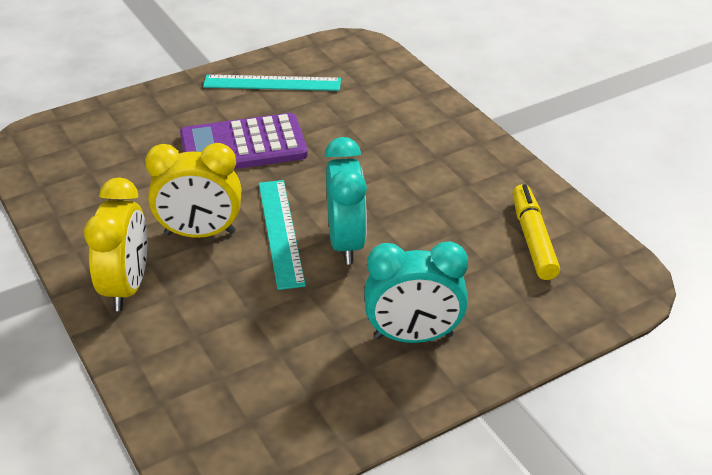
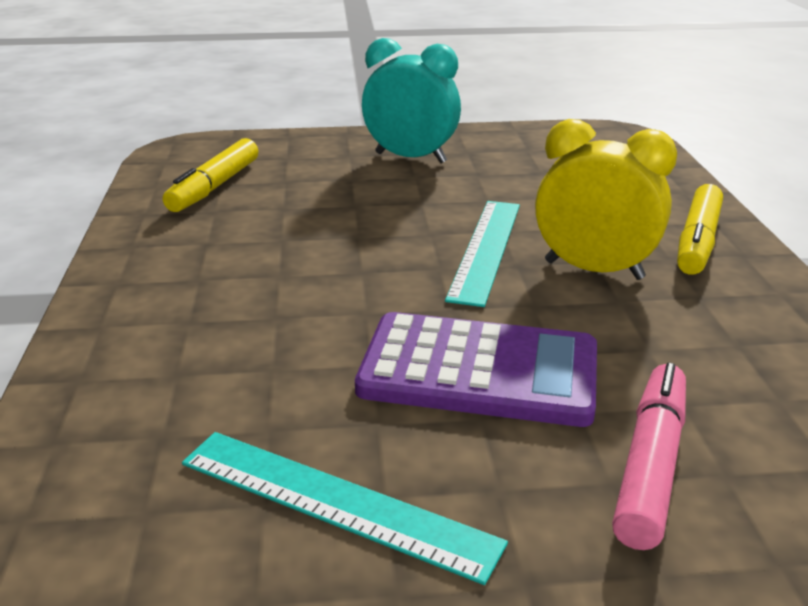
camera: 155 degrees left, 10 degrees down
(127, 287) = (697, 241): yellow clock -> yellow marker
(153, 125) = (650, 465): none -> pink marker
(346, 243) = (414, 224): turquoise clock -> none

